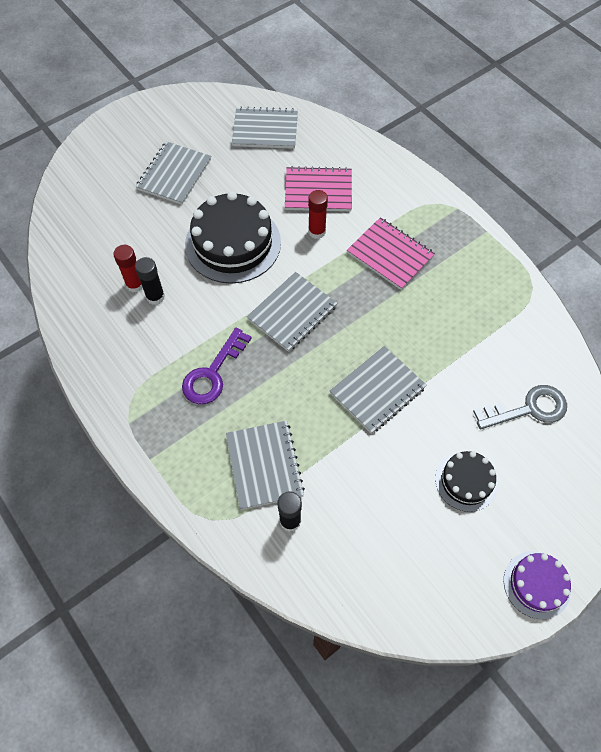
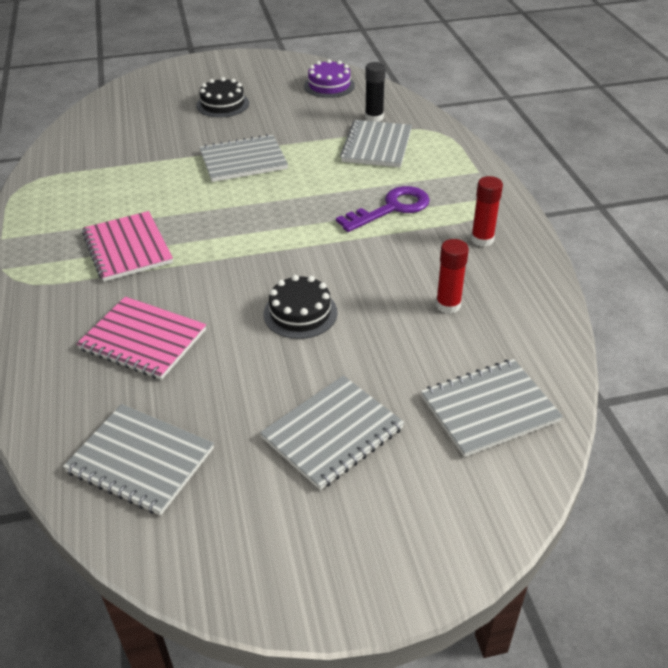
camera: 155 degrees left, 20 degrees down
(155, 297) = (427, 286): black glue stick -> none
(233, 243) = (300, 313): black cake -> black cake, size x0.54
(292, 313) = (278, 230): grey notebook -> grey notebook (489, 409)
(317, 231) = (187, 294): red glue stick -> red glue stick (482, 239)
(528, 409) = (132, 123): grey key -> none
(536, 584) = (225, 62): purple cake -> purple cake (329, 85)

